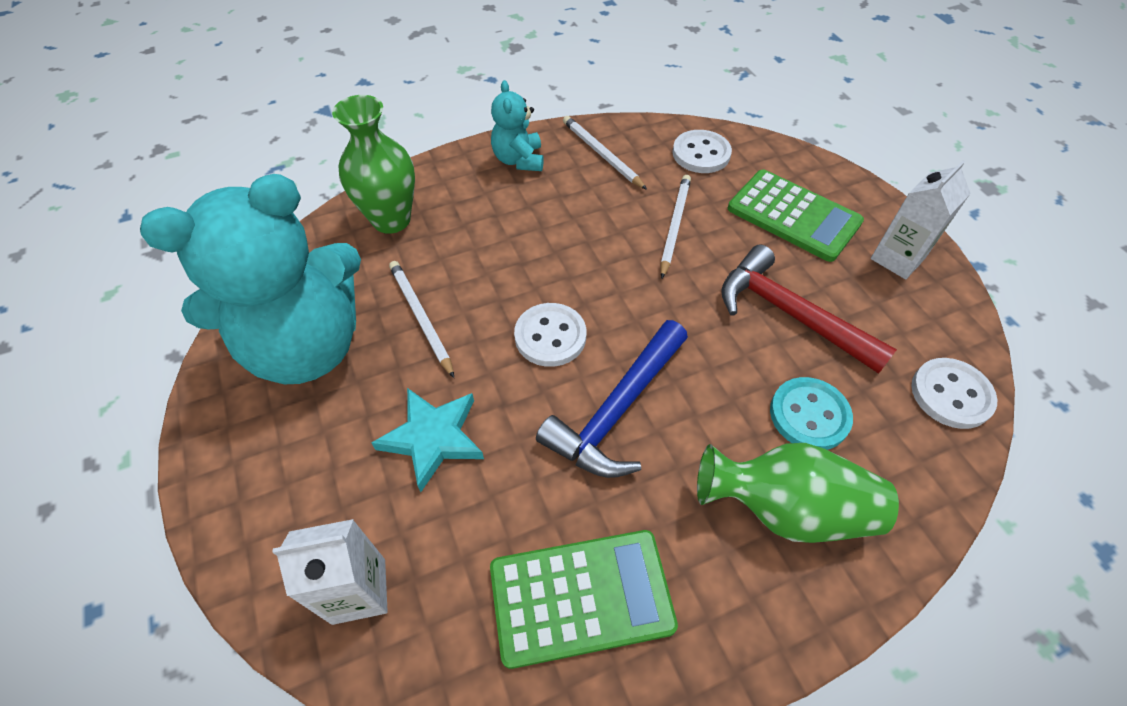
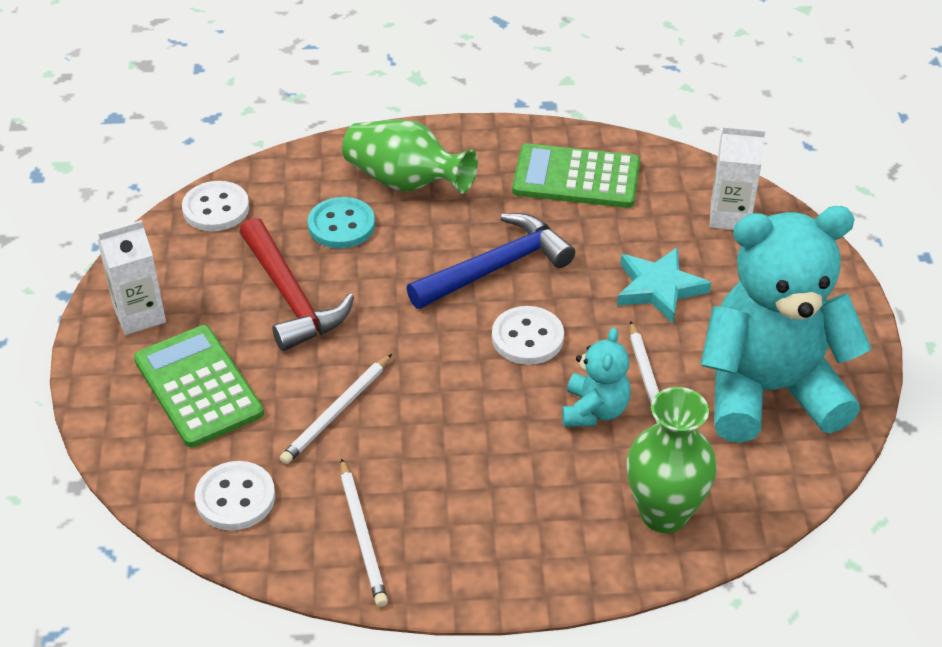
camera: 160 degrees left, 10 degrees down
(519, 160) = (475, 559): turquoise teddy bear -> turquoise teddy bear (594, 410)

